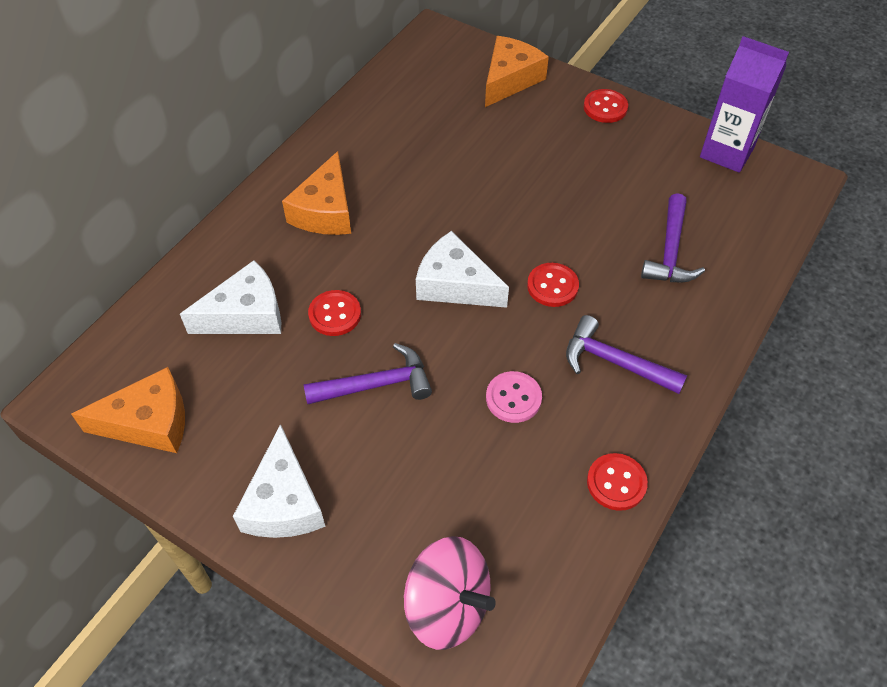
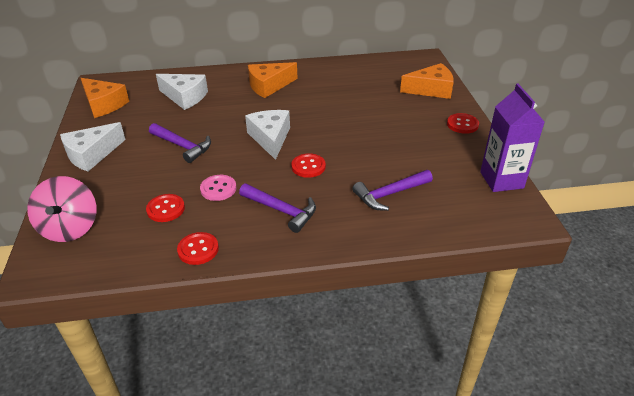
camera: 50 degrees right, 15 degrees down
(335, 314) = (211, 117): red button -> red button (166, 209)
(614, 362) = (282, 211): purple hammer -> purple hammer turned 135 degrees clockwise

